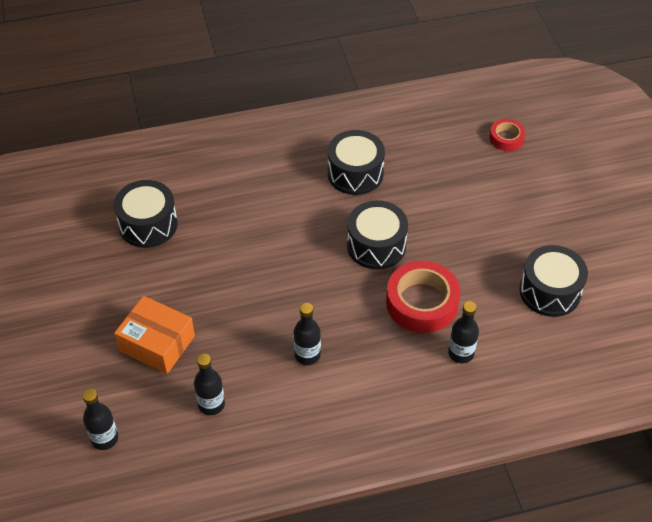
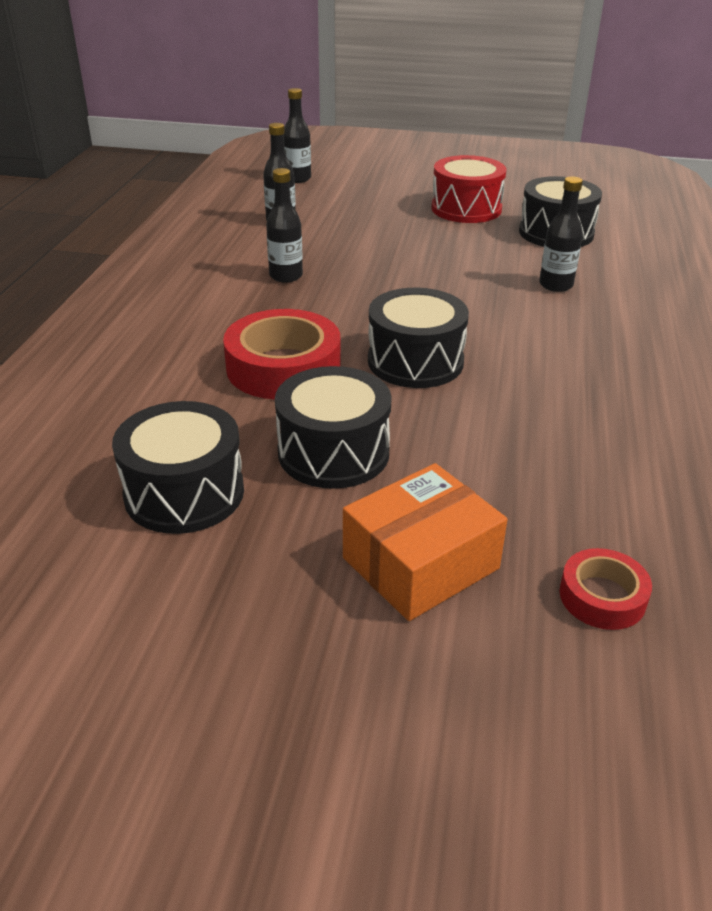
camera: 115 degrees right, 15 degrees down
(124, 290) = (466, 209): none -> red drum
(157, 343) = (381, 212): orange box -> orange box (420, 563)
(355, 173) = (578, 384): black drum -> black drum (333, 452)
(461, 353) = (173, 371): black bottle -> black bottle (556, 285)

